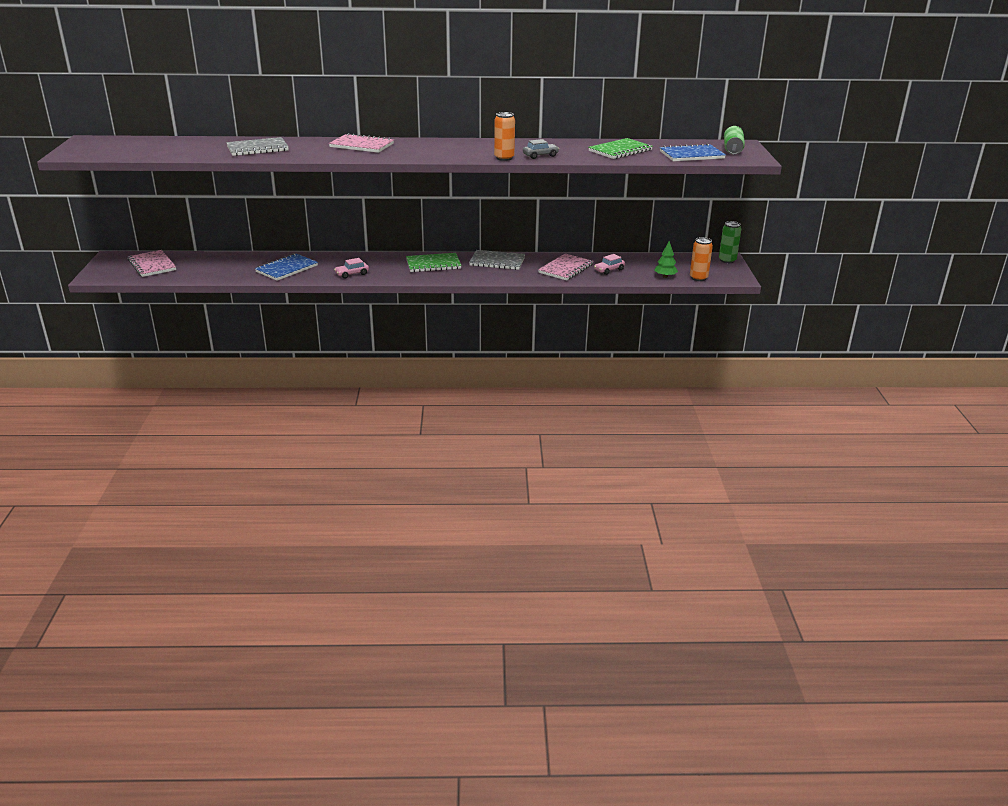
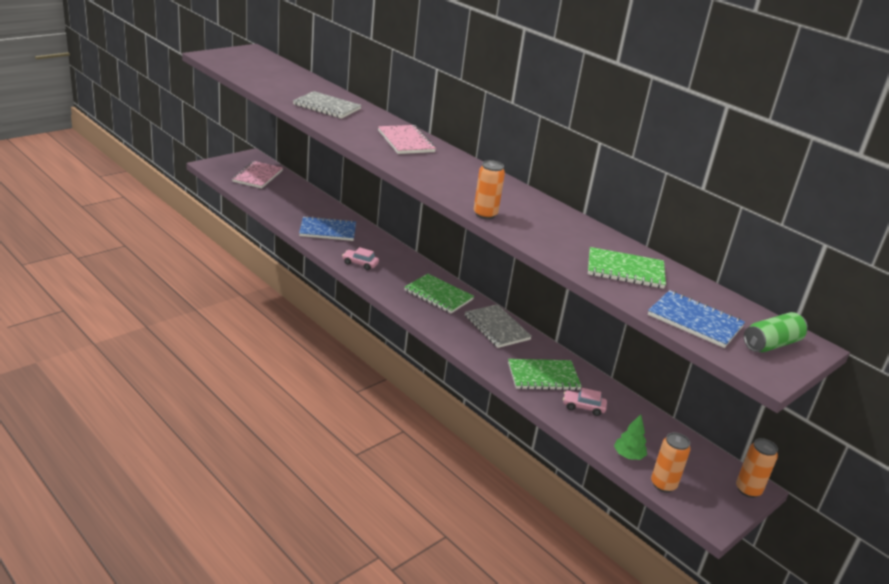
camera: 45 degrees right, 0 degrees up
(540, 155) = (526, 230): grey car -> none
(566, 269) = (543, 376): pink notebook -> green notebook
(727, 260) = (748, 490): green can -> orange can

